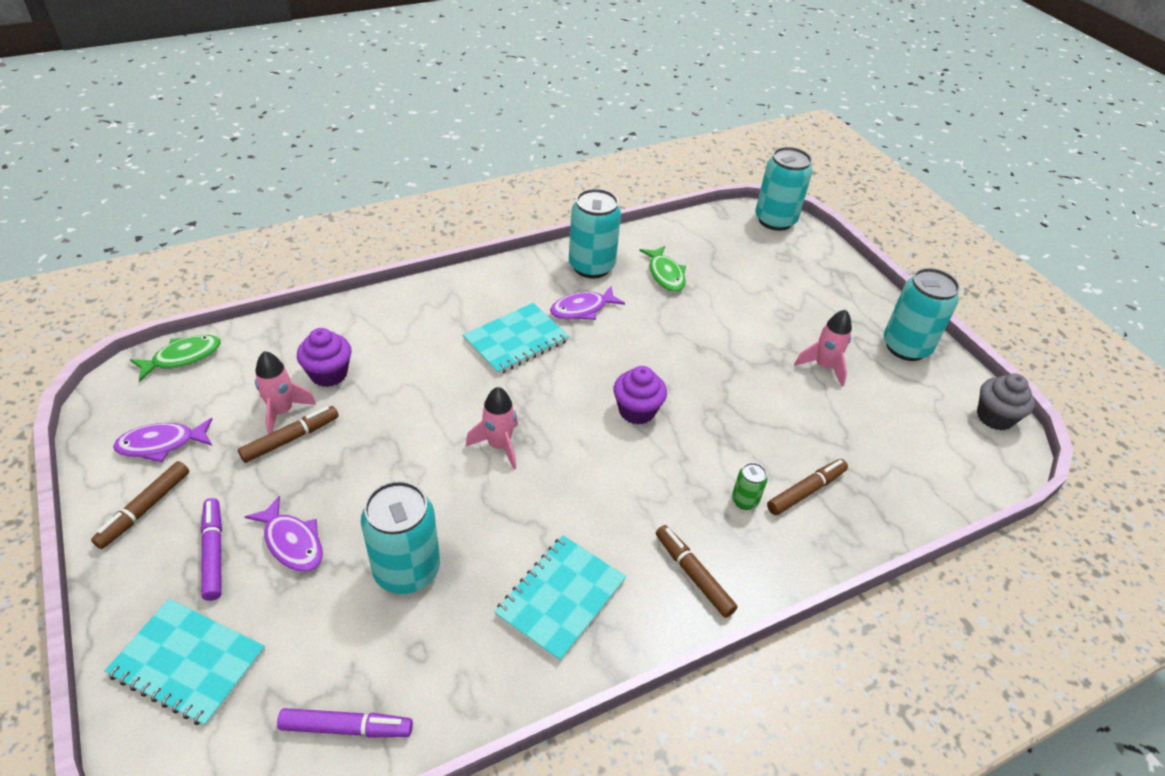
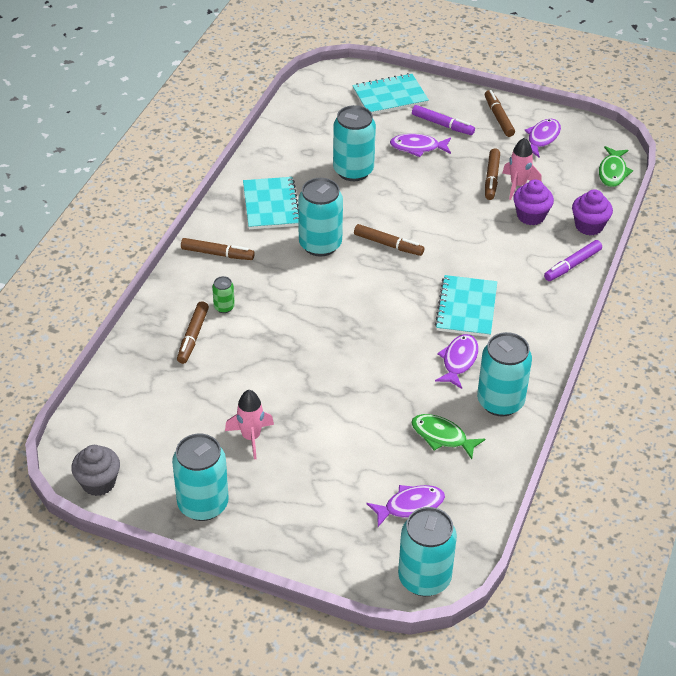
camera: 140 degrees right, 0 degrees up
(346, 727) = (302, 118): purple marker -> purple marker (572, 265)
(499, 446) = (388, 244): pink rocket -> brown marker
(566, 498) = (320, 244): none -> turquoise can
(637, 411) = (339, 316): purple cupcake -> purple cupcake (589, 226)
(740, 255) = (410, 506): none -> purple fish

